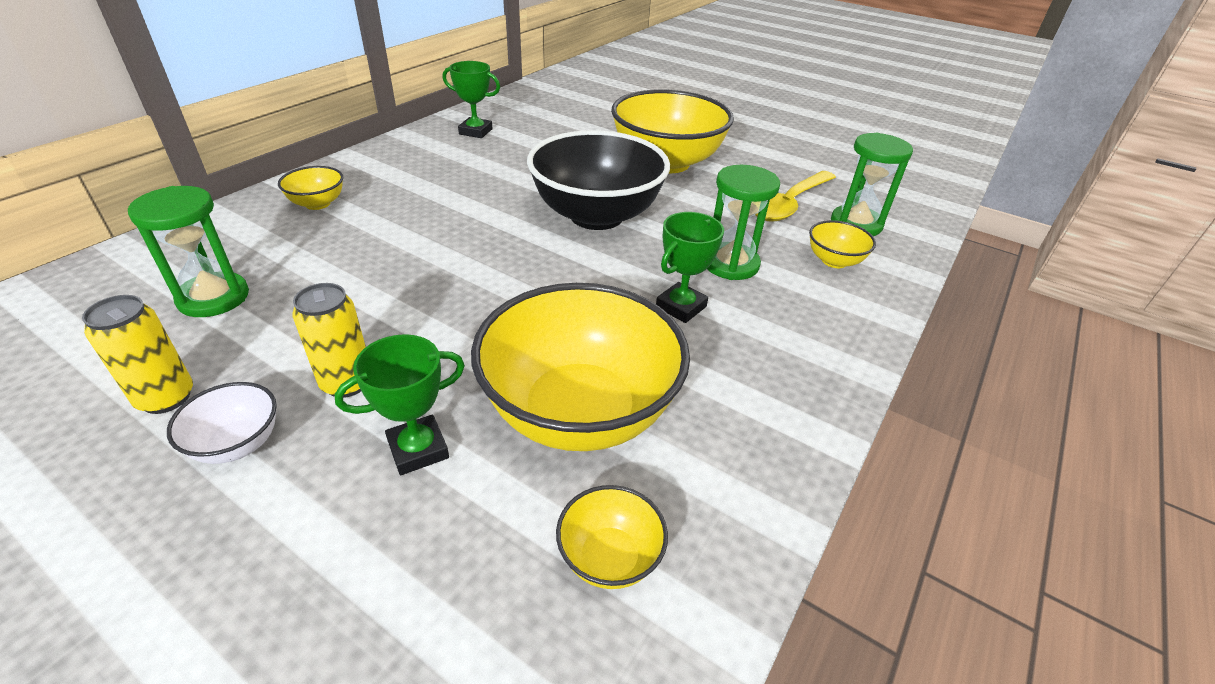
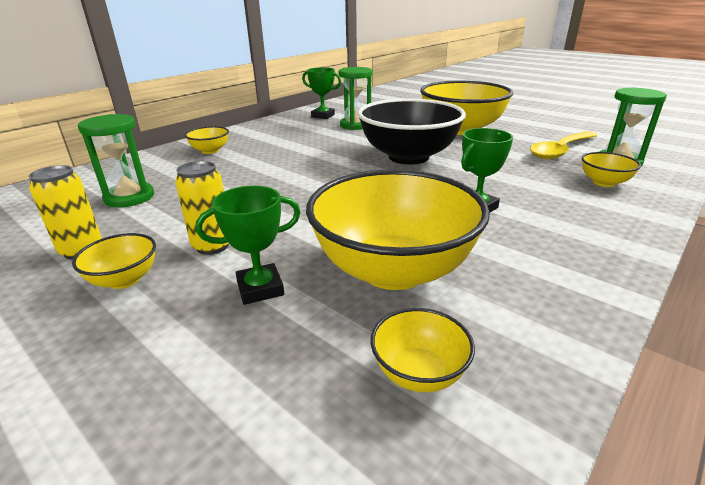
camera: 10 degrees right, 10 degrees down
(237, 444) = (124, 280): white bowl -> yellow bowl
(730, 264) = (516, 183): green hourglass -> green hourglass (356, 125)

